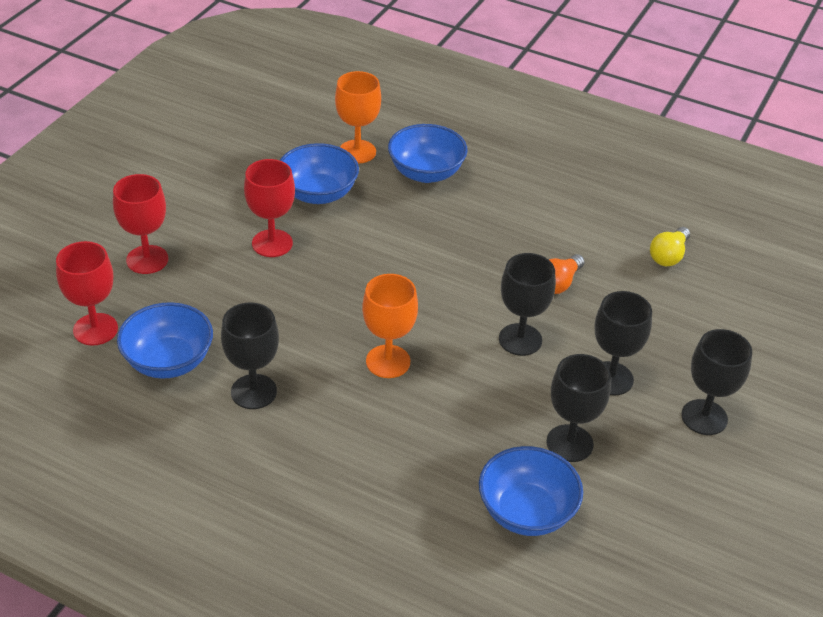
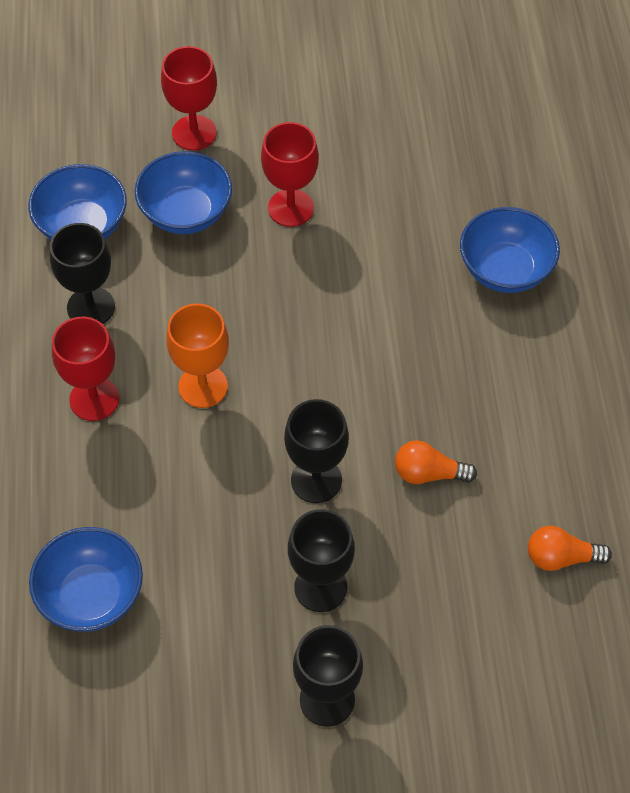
camera: 60 degrees right, 15 degrees up
(95, 329) = (82, 153): red goblet -> red goblet (94, 399)
(318, 194) = (393, 201): blue bowl -> blue bowl (186, 213)
(357, 152) = (486, 195): orange goblet -> none
(569, 443) = (203, 591): black goblet -> none
(668, 256) = (561, 557): yellow light bulb -> orange light bulb

